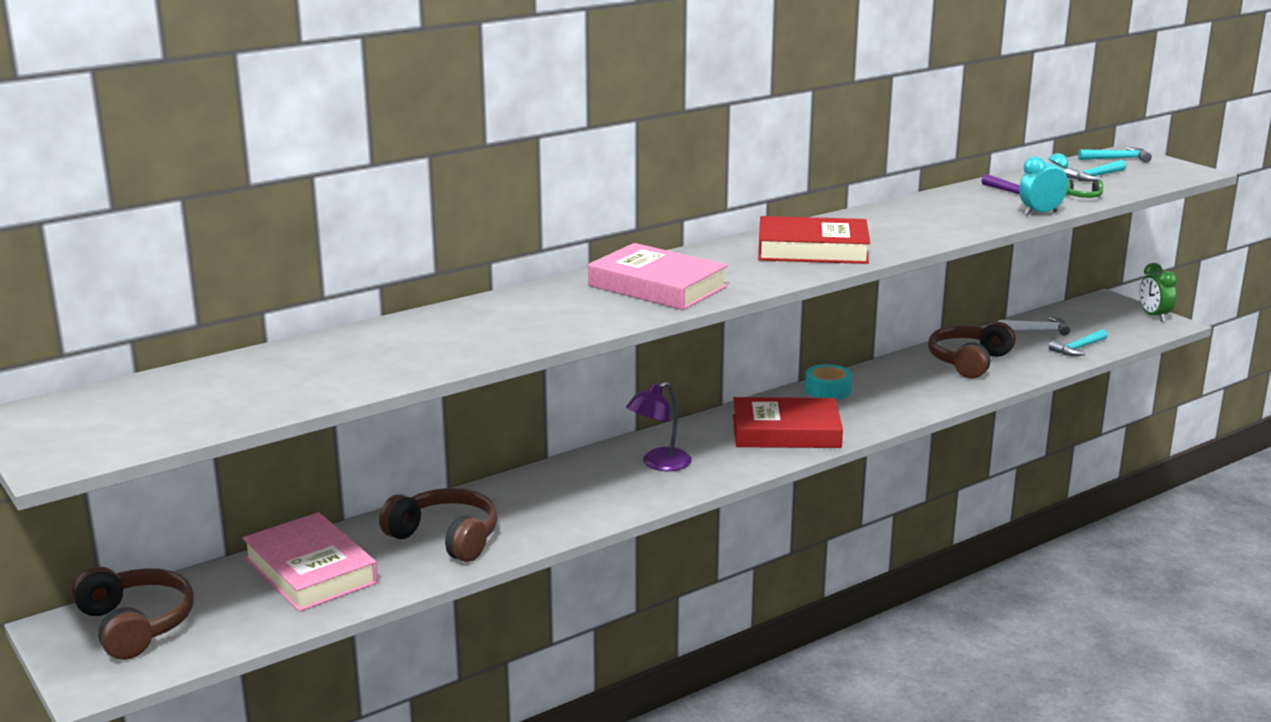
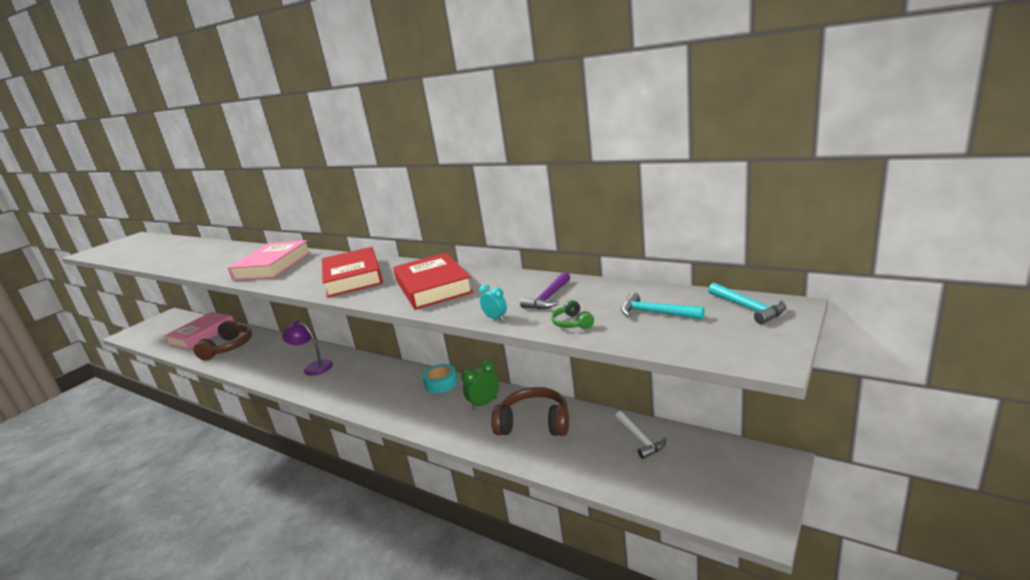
camera: 70 degrees right, 0 degrees up
(136, 625) = (165, 324): brown headphones -> none
(786, 431) = (368, 389): red book -> red book (433, 287)
(1040, 213) = (495, 318): turquoise clock -> turquoise clock, size x0.60
(1078, 348) = (614, 474): turquoise hammer -> none
(1154, 316) = (766, 507): green clock -> green clock (484, 404)

